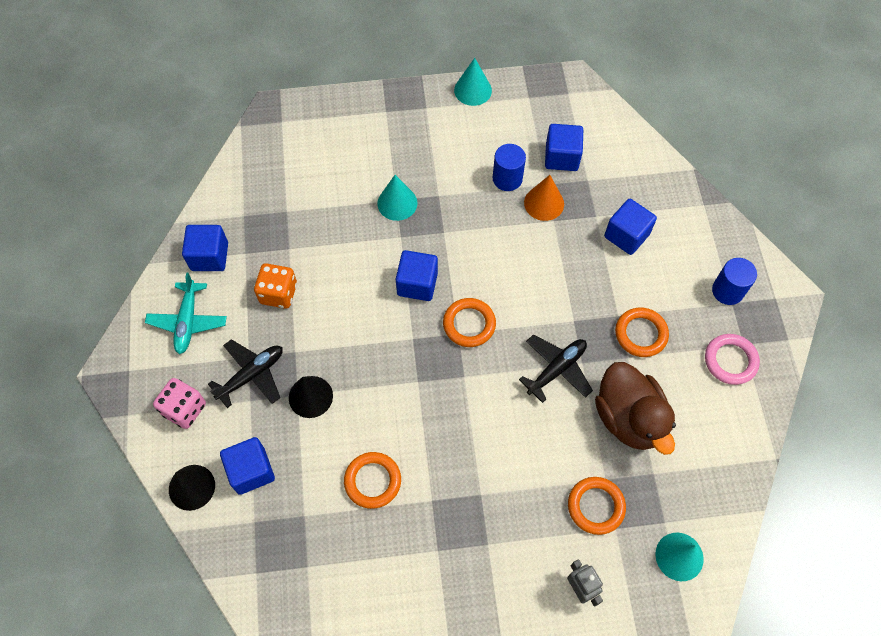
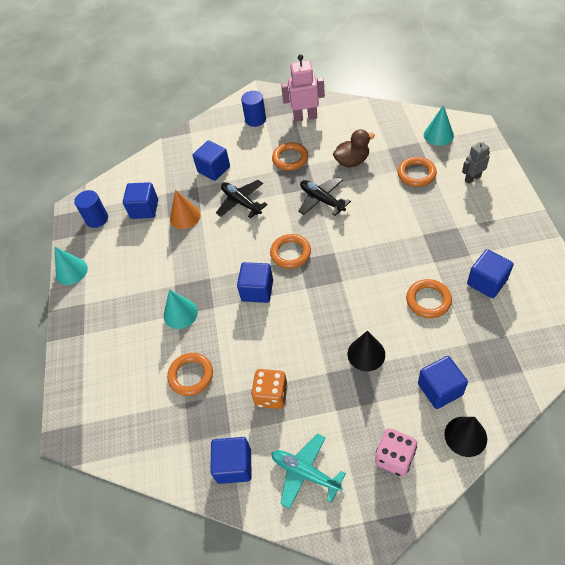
camera: 85 degrees left, 10 degrees down
(188, 321) = (305, 473): turquoise plane -> turquoise plane turned 150 degrees counterclockwise
(251, 375) = (353, 404): black plane -> black plane (241, 202)
(316, 216) = (191, 375): none -> orange ring
(389, 562) = (486, 282): none -> blue cube
(507, 178) = (161, 241): blue cylinder -> blue cylinder (97, 219)
(629, 418) = (352, 161): brown duck -> brown duck, size x0.65
(730, 361) = (305, 117): pink ring -> pink robot

